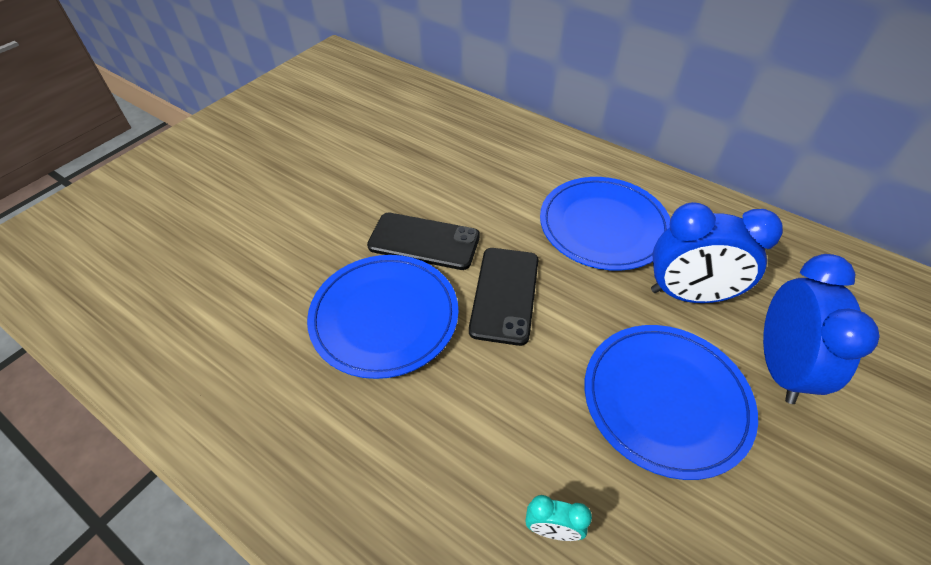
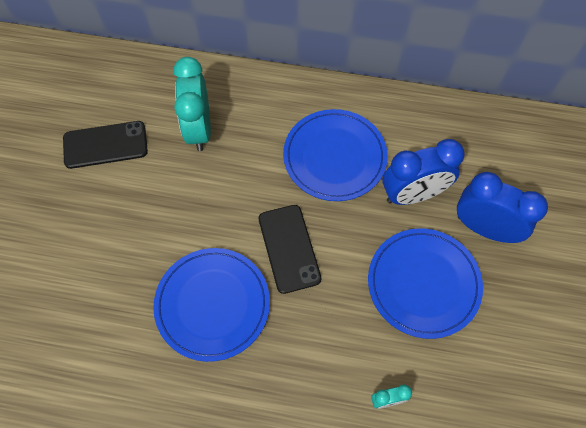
camera: 25 degrees left, 15 degrees up
(424, 241) = (208, 227): black phone -> black phone (105, 145)
(465, 157) = (199, 129): none -> turquoise clock
(779, 367) = (484, 228): blue clock -> blue clock turned 45 degrees counterclockwise

